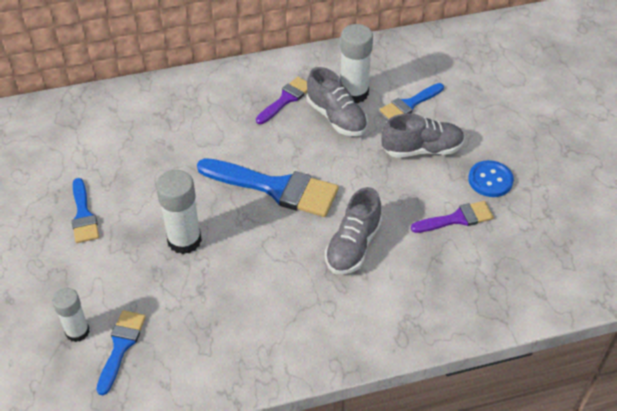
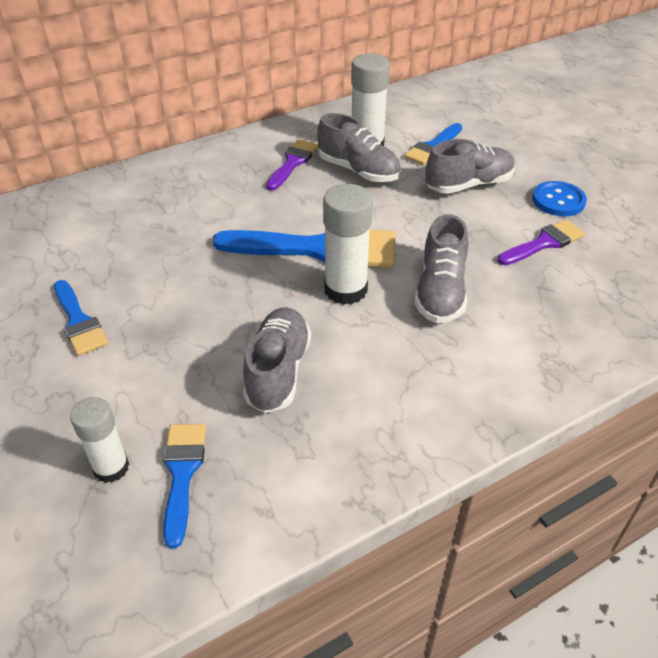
camera: 15 degrees left, 5 degrees down
(184, 240) = (226, 325): white glue stick -> white glue stick (345, 290)
(208, 286) = (278, 371): none -> grey shoe

